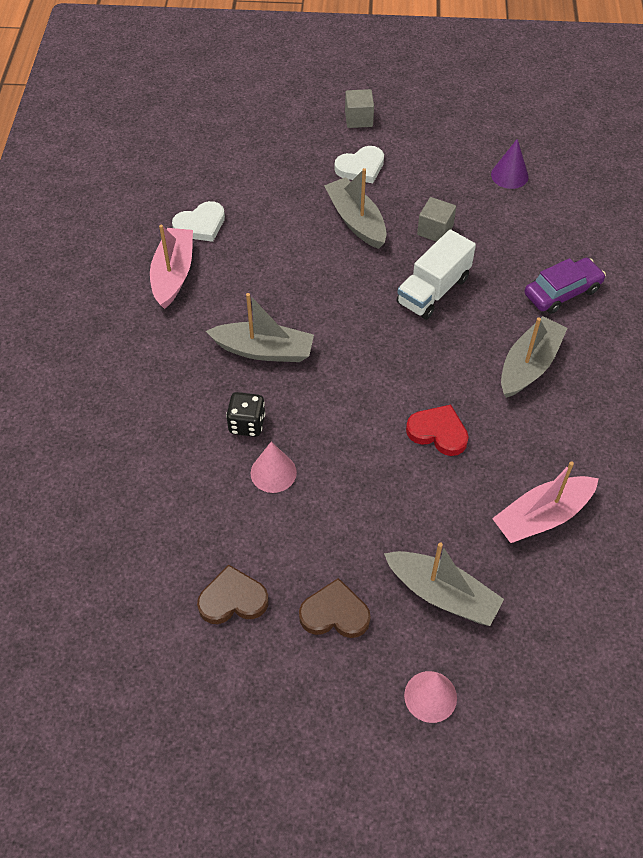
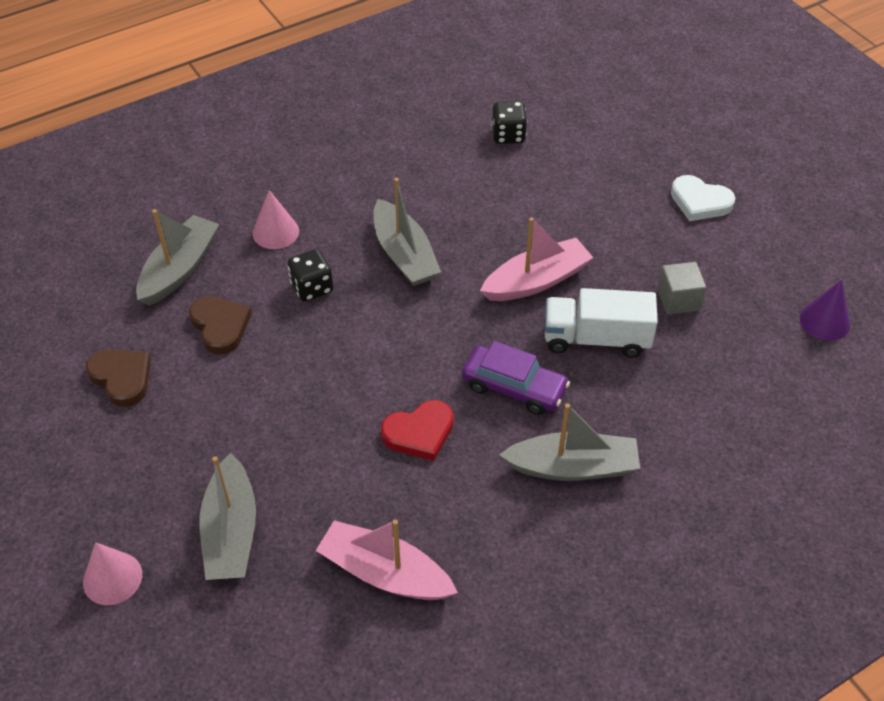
camera: 55 degrees right, 5 degrees down
(173, 274) = (434, 150): pink boat -> pink boat (536, 281)
(200, 225) = (508, 135): white heart -> black dice
(273, 472) = (274, 334): pink cone -> pink cone (275, 232)
(335, 613) = (155, 458): brown heart -> brown heart (220, 326)
(356, 221) = (626, 234): grey boat -> grey boat (179, 269)
(358, 119) = (764, 166): grey cube -> none
(438, 432) = (419, 433): red heart -> red heart turned 75 degrees clockwise
(562, 292) = (703, 449): purple car -> purple car (514, 387)

